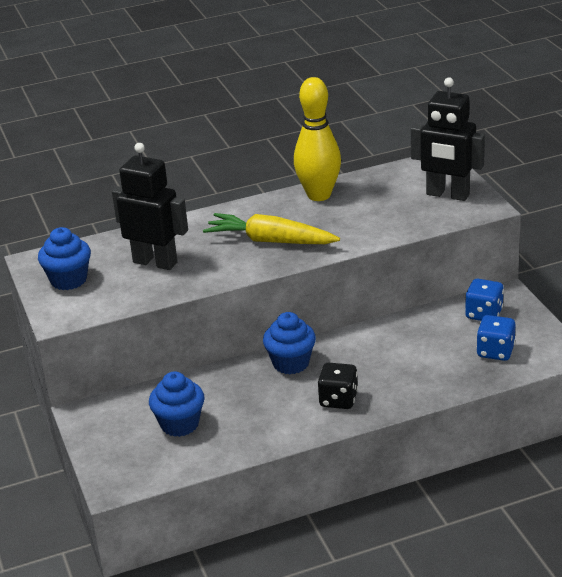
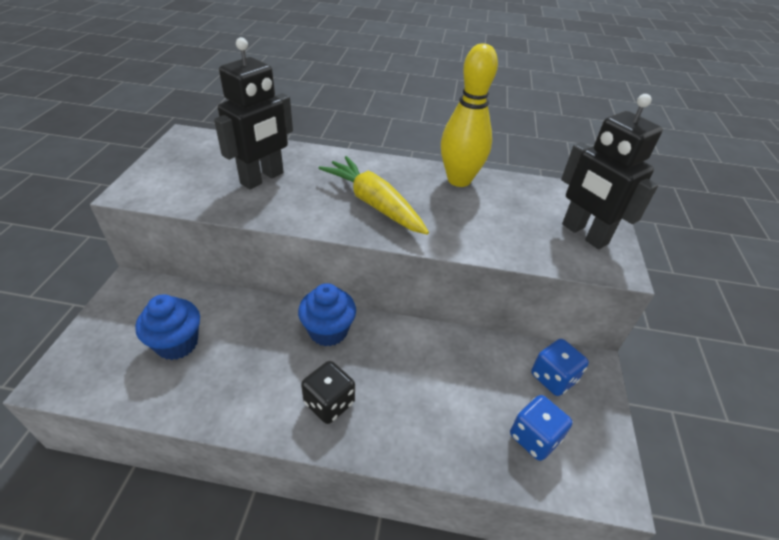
camera: 25 degrees right, 10 degrees up
(68, 280) = (184, 162): blue cupcake -> none
(155, 262) = (262, 178): black robot -> black robot turned 75 degrees clockwise

